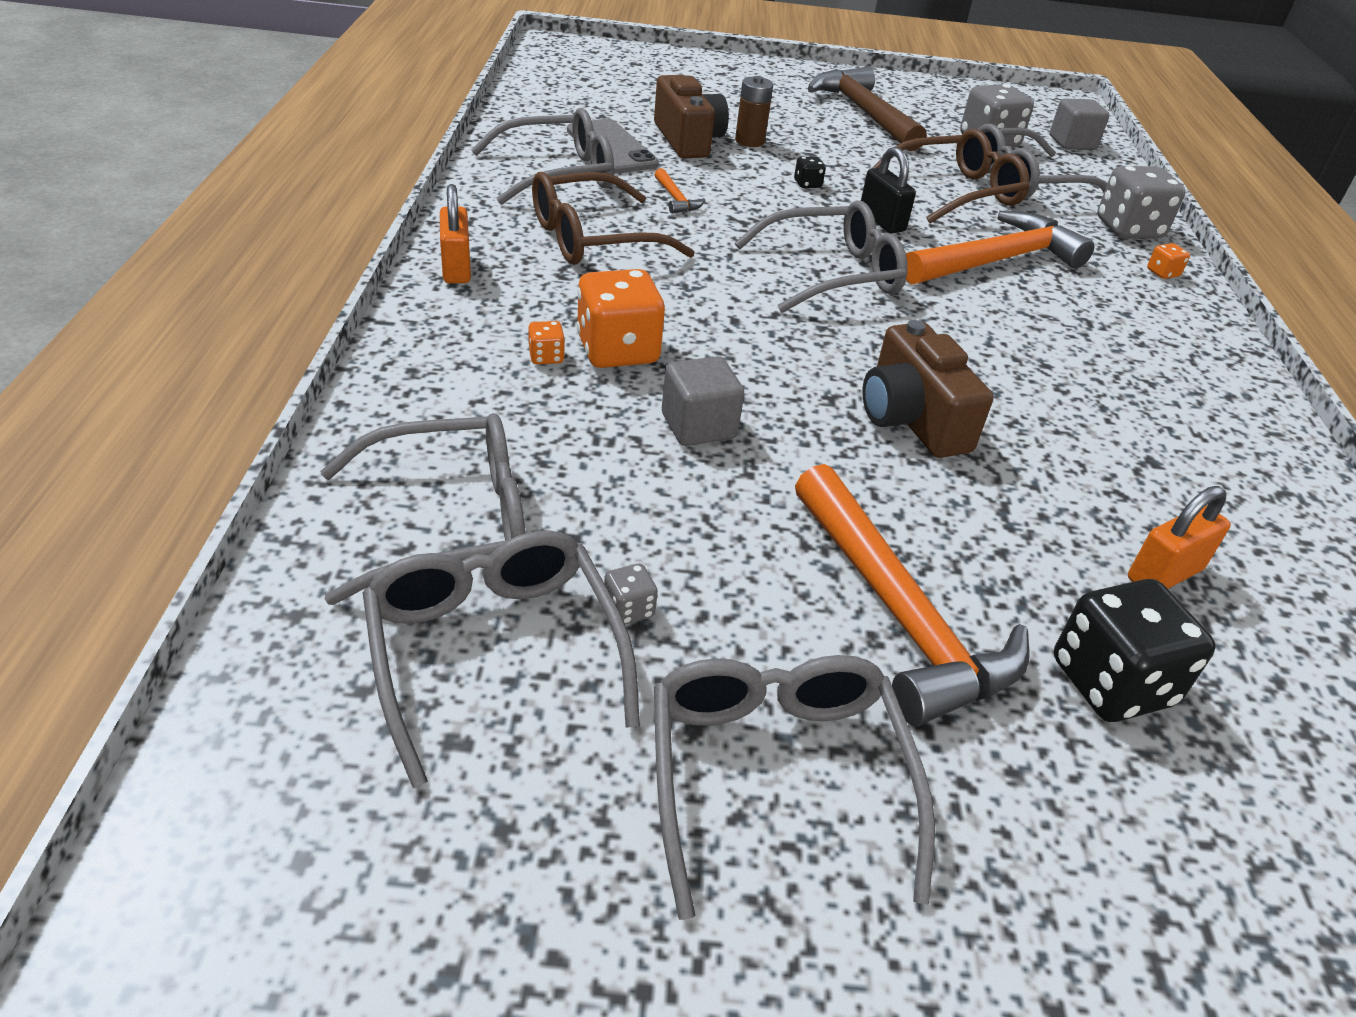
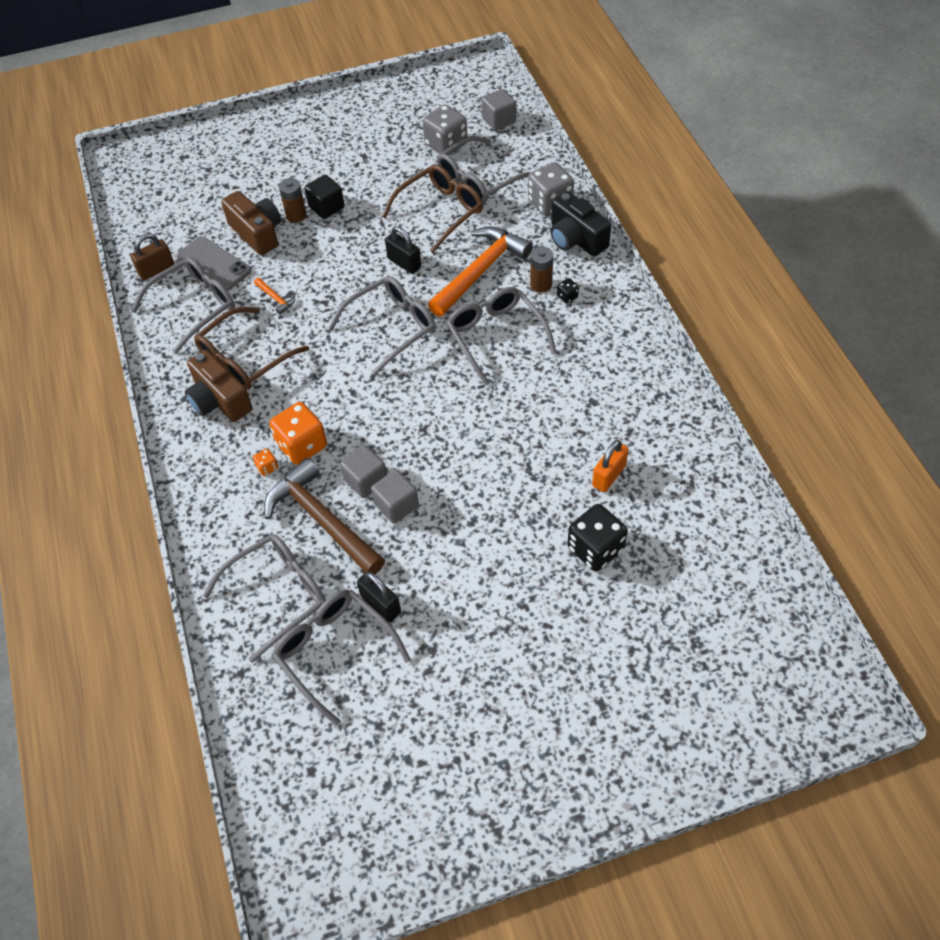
camera: 15 degrees left, 15 degrees up
(456, 268) = (182, 421): orange padlock -> none
(533, 131) = (156, 269): none -> brown padlock
(628, 609) = (380, 604): grey dice -> black padlock
(735, 476) = (396, 505): none -> grey cube
(776, 778) = (473, 656): grey glasses -> grey glasses (496, 337)
(795, 146) = (326, 207): none -> black cube
(807, 184) = (348, 246): black dice -> black dice (567, 296)
(863, 113) = (357, 147): brown hammer -> brown hammer (321, 519)
(899, 614) = (497, 553): orange hammer -> none
(911, 419) = (468, 426): brown camera -> brown camera (219, 400)
(1092, 301) = (541, 284): none -> brown battery
(1162, 273) = (576, 239): orange dice -> black camera

